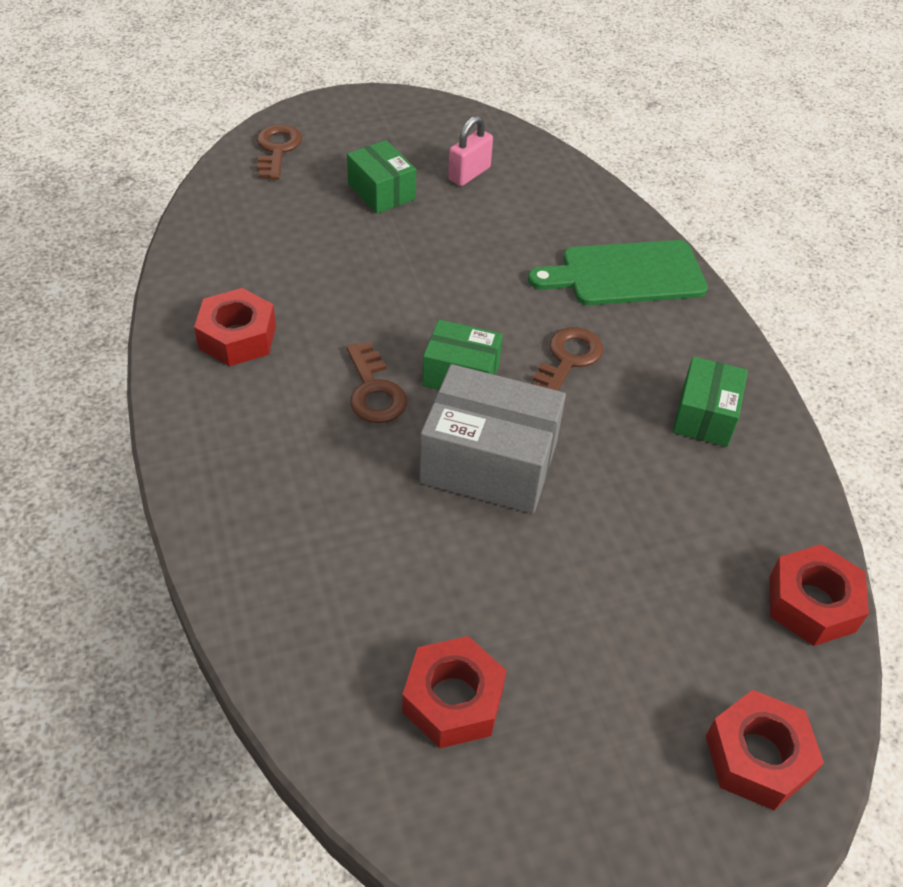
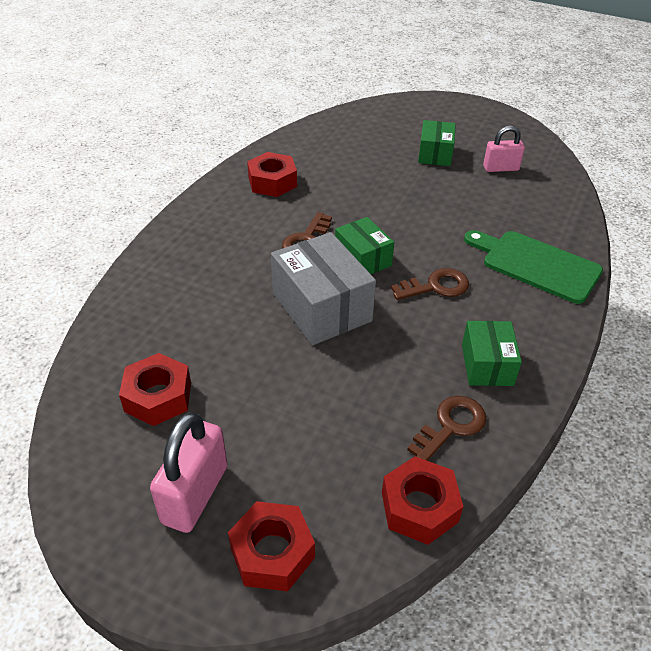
camera: 45 degrees right, 5 degrees down
(277, 149) = (403, 111): brown key -> brown key (451, 426)
(624, 767) = (195, 494): none -> pink padlock
(705, 416) = (487, 365): green box -> green box turned 60 degrees counterclockwise

